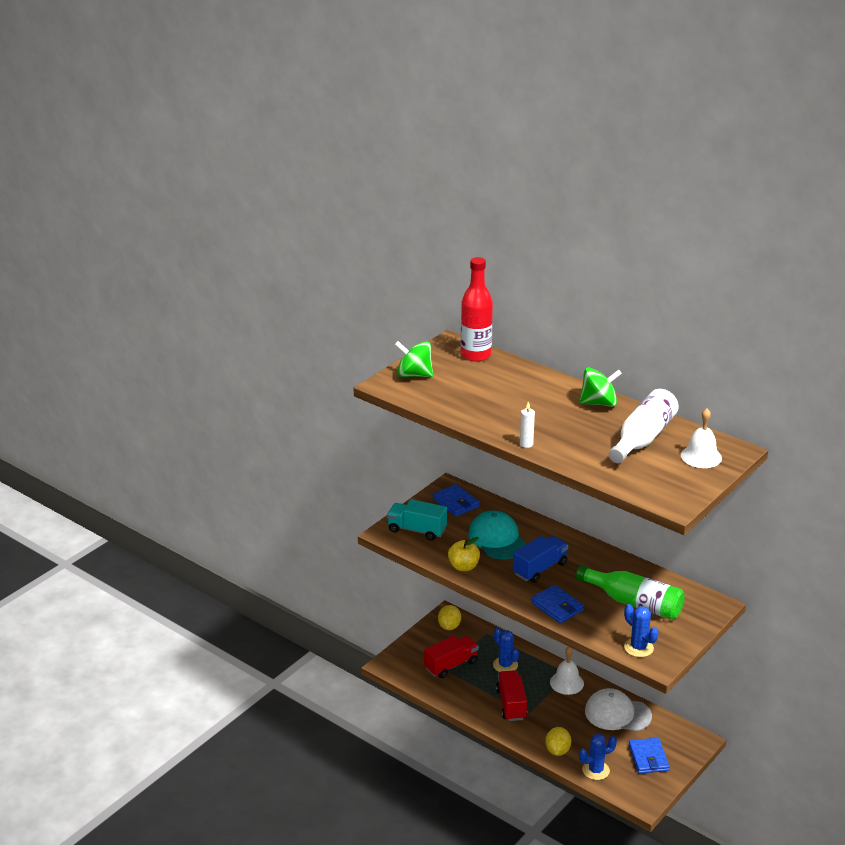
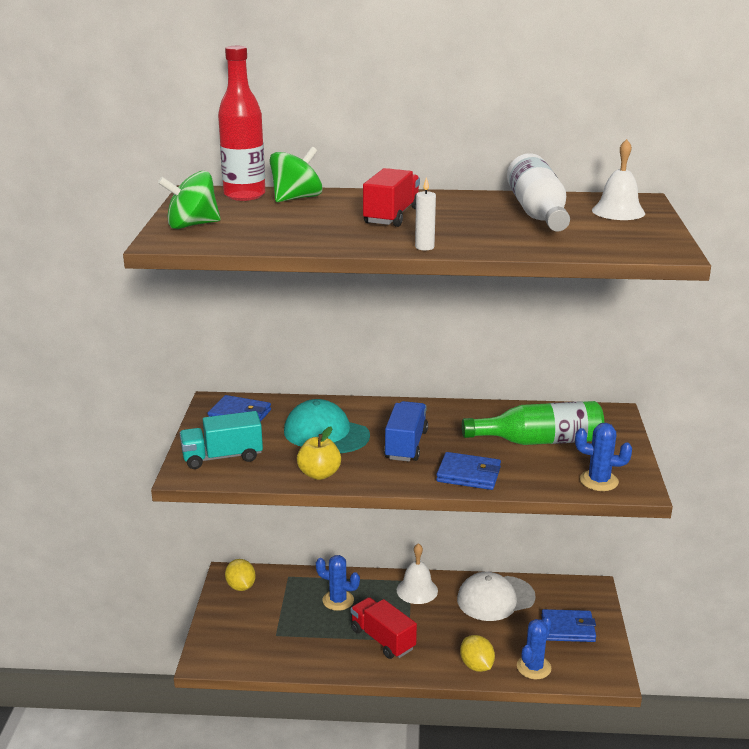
camera: 35 degrees left, 5 degrees down
(451, 665) = (279, 627): red truck -> red truck (392, 216)
(599, 403) = (444, 199): green spinning top -> green spinning top (296, 198)
(648, 758) = (568, 628): blue wallet -> blue wallet turned 45 degrees counterclockwise

